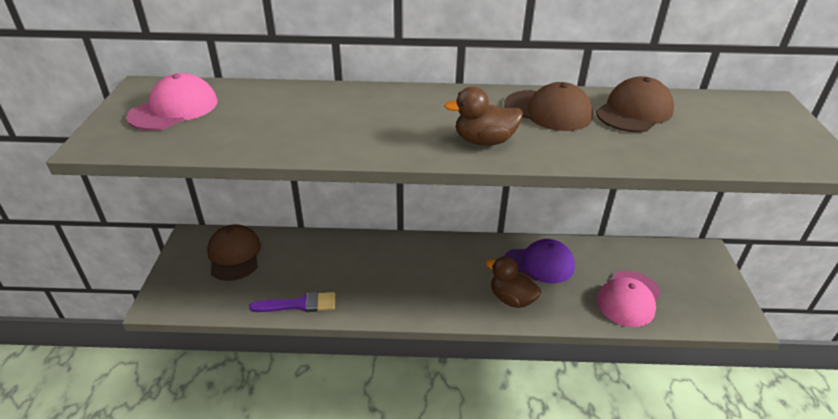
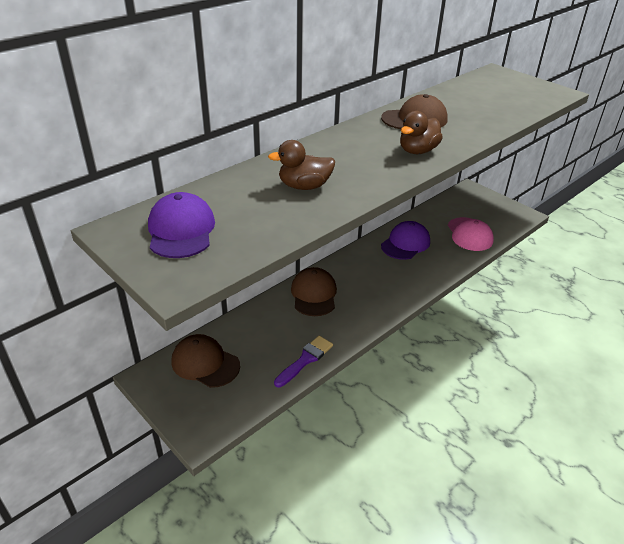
camera: 45 degrees left, 0 degrees up
(174, 109) = (181, 230): pink cap -> purple cap
(511, 299) = (418, 271): brown duck -> brown duck (304, 186)
(634, 111) = (452, 101): brown cap -> brown cap (314, 294)

